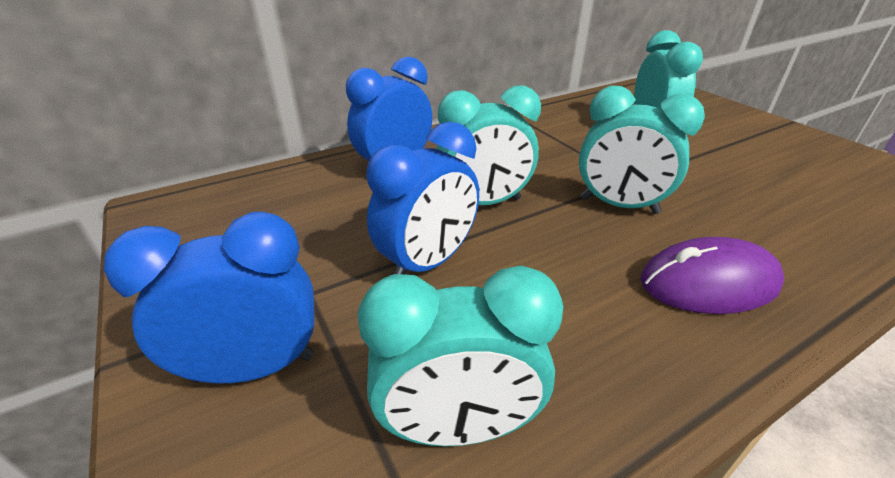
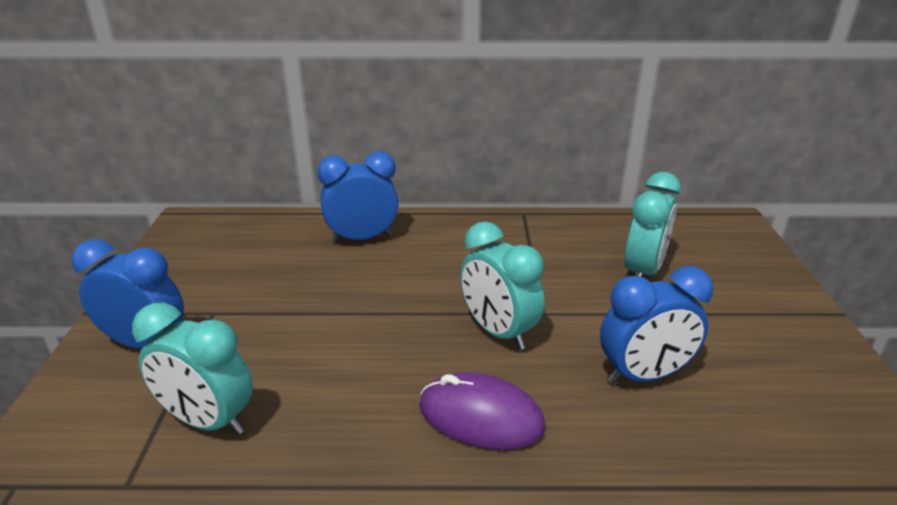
camera: 30 degrees right, 5 degrees down
(428, 263) = (301, 321): blue clock -> blue clock (644, 375)
(484, 203) = (392, 291): turquoise clock -> none

